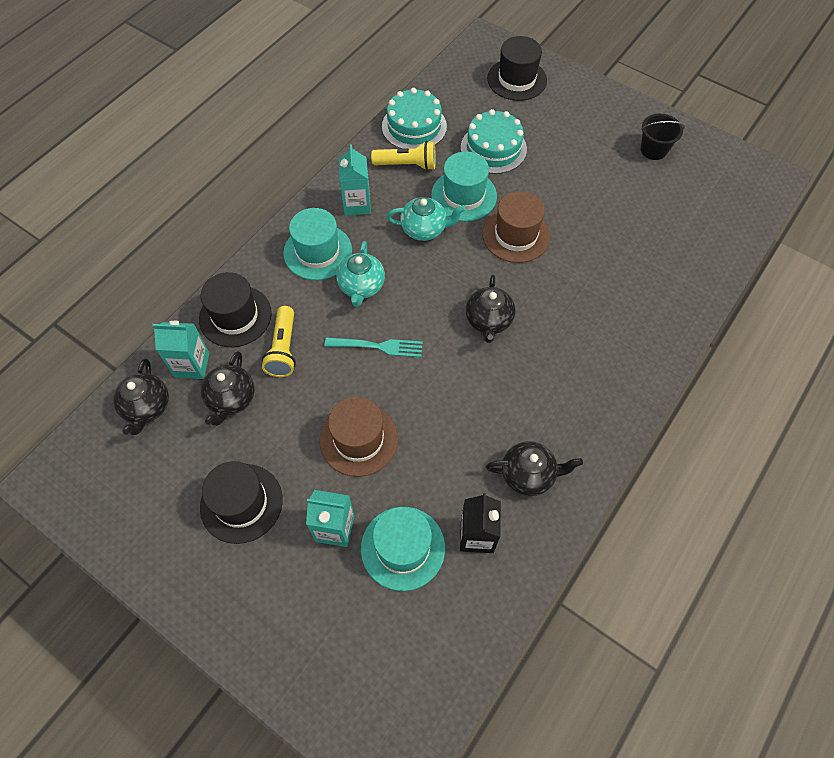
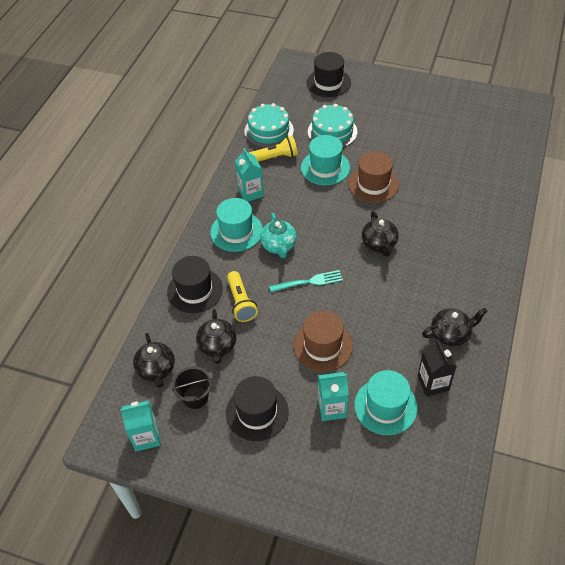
camera: 15 degrees left, 10 degrees down
(192, 365) = (177, 332): turquoise carton -> turquoise carton (146, 437)
(424, 229) = (307, 196): turquoise teapot -> none
(653, 150) = (443, 106): black bucket -> black bucket (195, 397)

